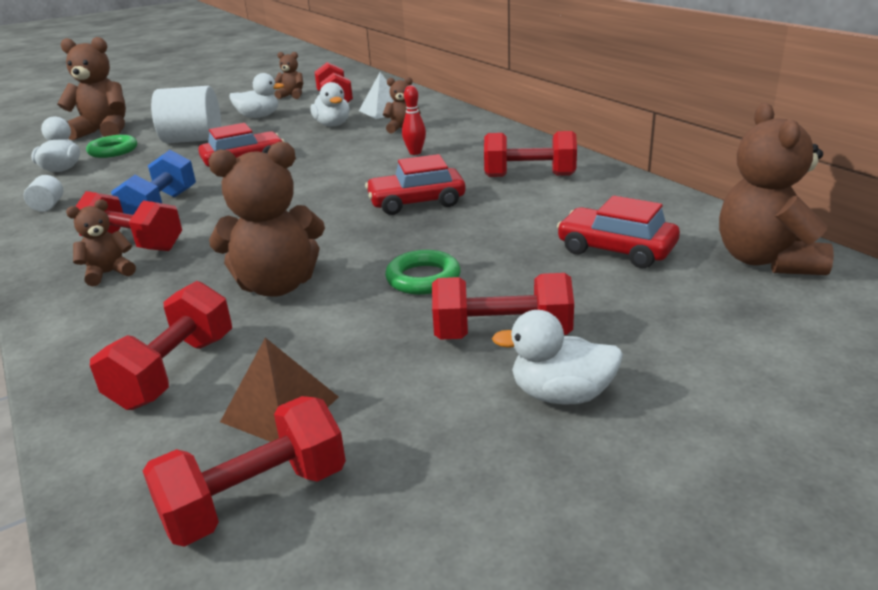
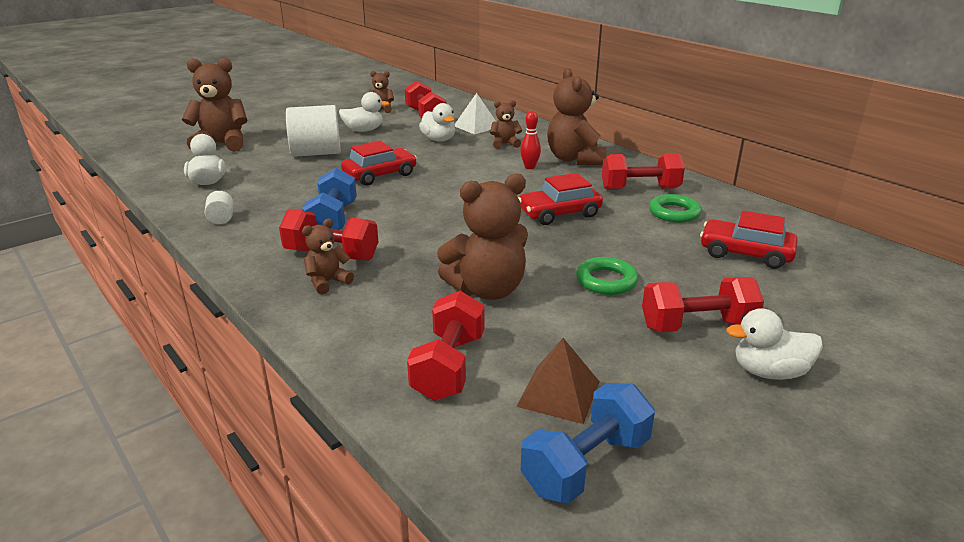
camera: 10 degrees left, 0 degrees up
(113, 151) = (245, 163): green ring -> green ring (674, 213)
(256, 498) = (586, 465): red dumbbell -> blue dumbbell
(766, 260) = (862, 260): brown teddy bear -> brown teddy bear (574, 159)

